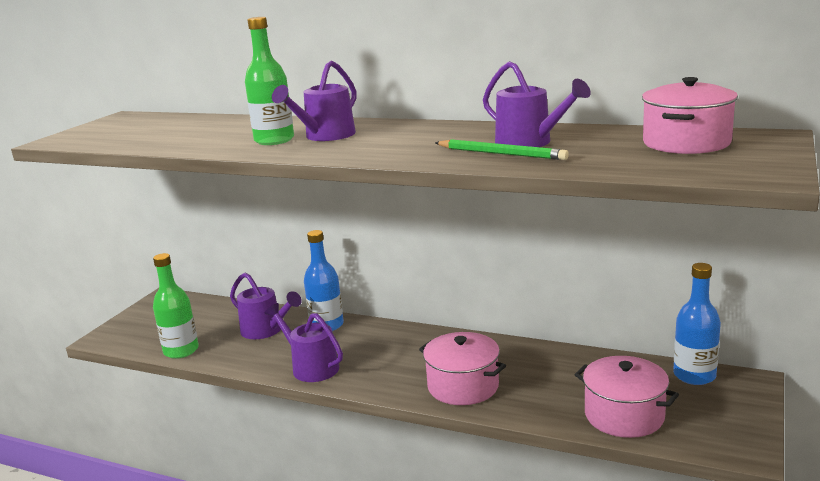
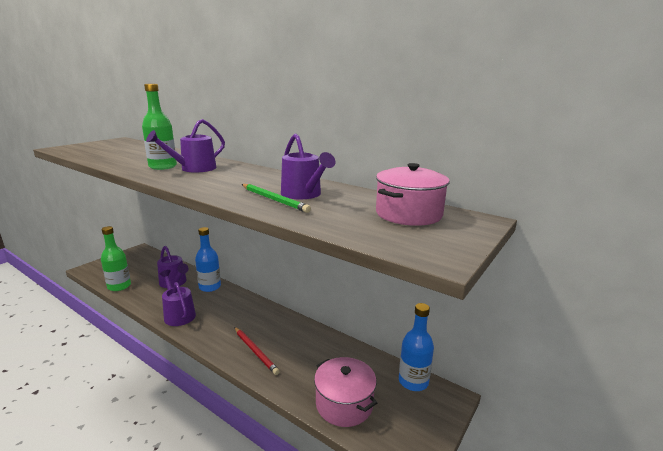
camera: 10 degrees right, 0 degrees up
(463, 386) = (255, 351): pink pot -> red pencil

